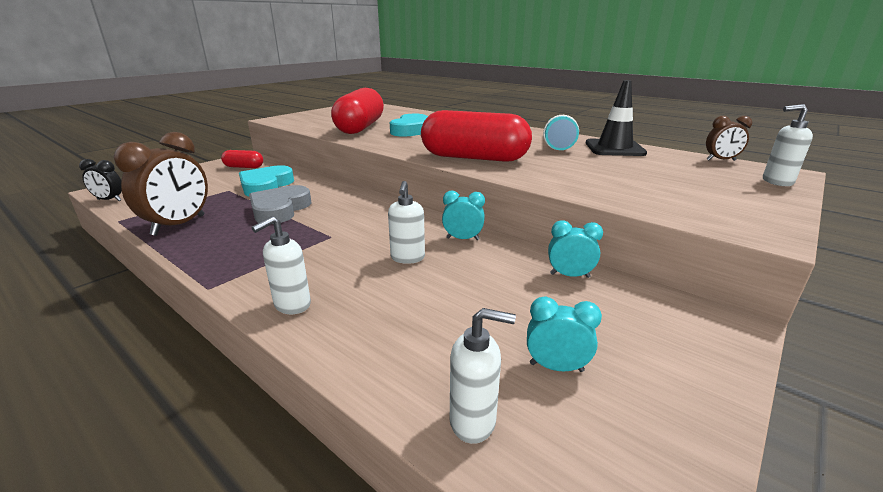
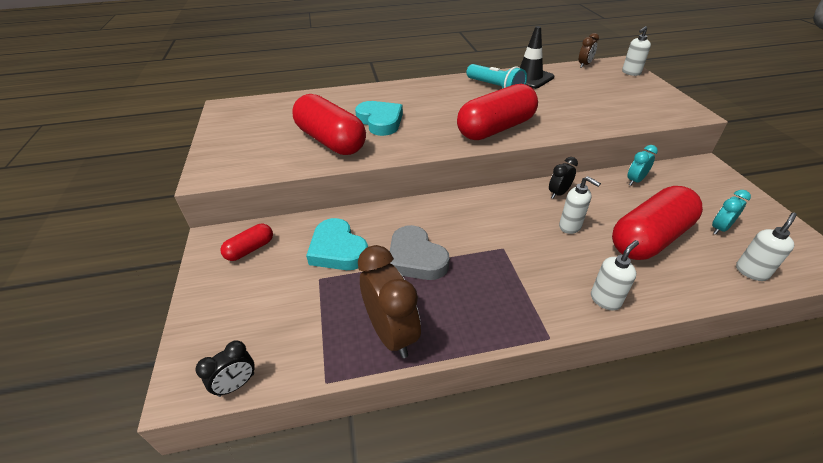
camera: 50 degrees left, 15 degrees up
(292, 305) = (605, 300): white soap dispenser -> white soap dispenser turned 120 degrees counterclockwise
(448, 310) = (649, 238): none -> red capsule
(462, 239) = (558, 193): turquoise clock -> black clock

